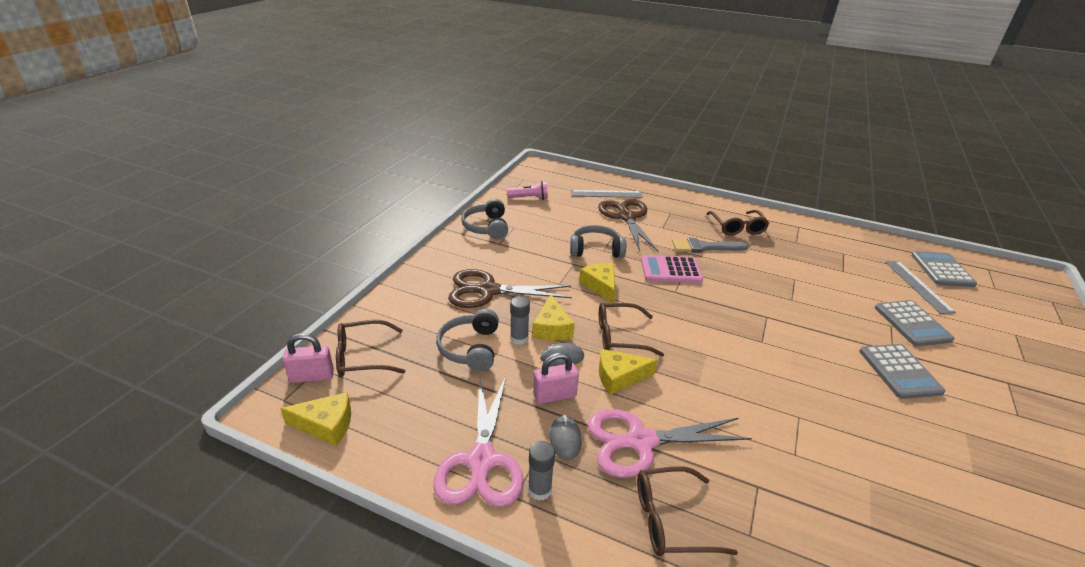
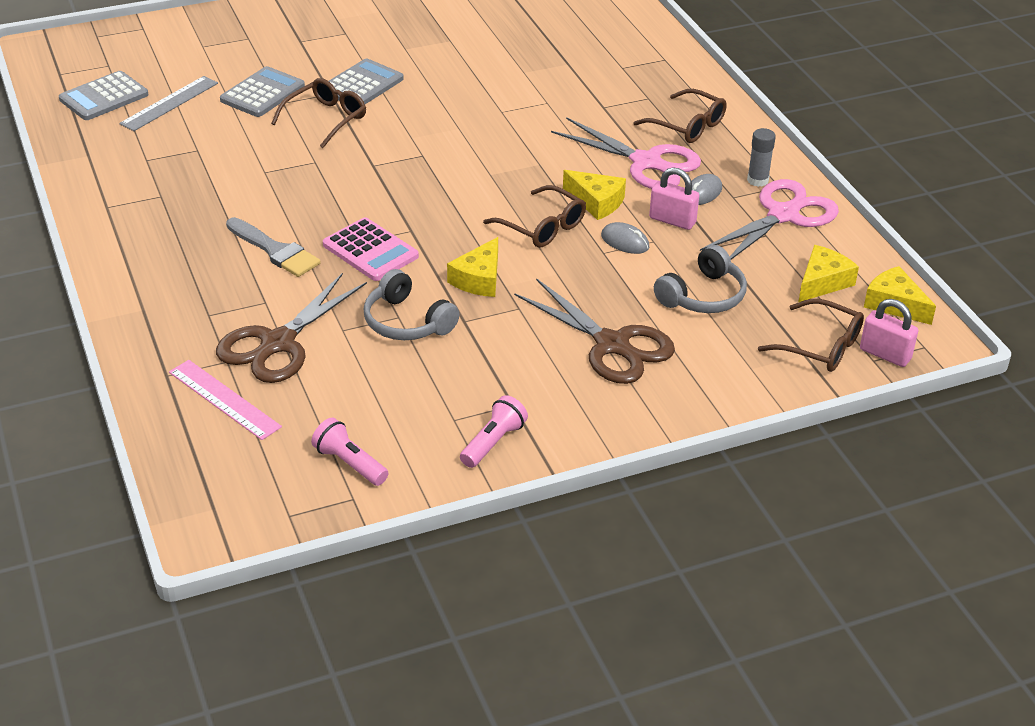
camera: 135 degrees left, 5 degrees up
(486, 227) = (493, 442): grey headphones -> pink flashlight
(519, 338) = (643, 278): grey glue stick -> none
(552, 328) = (597, 269): yellow cheese -> yellow cheese (822, 282)
(606, 194) = (224, 399): grey ruler -> pink ruler
(737, 228) = (180, 247): brown glasses -> brown glasses (326, 119)

